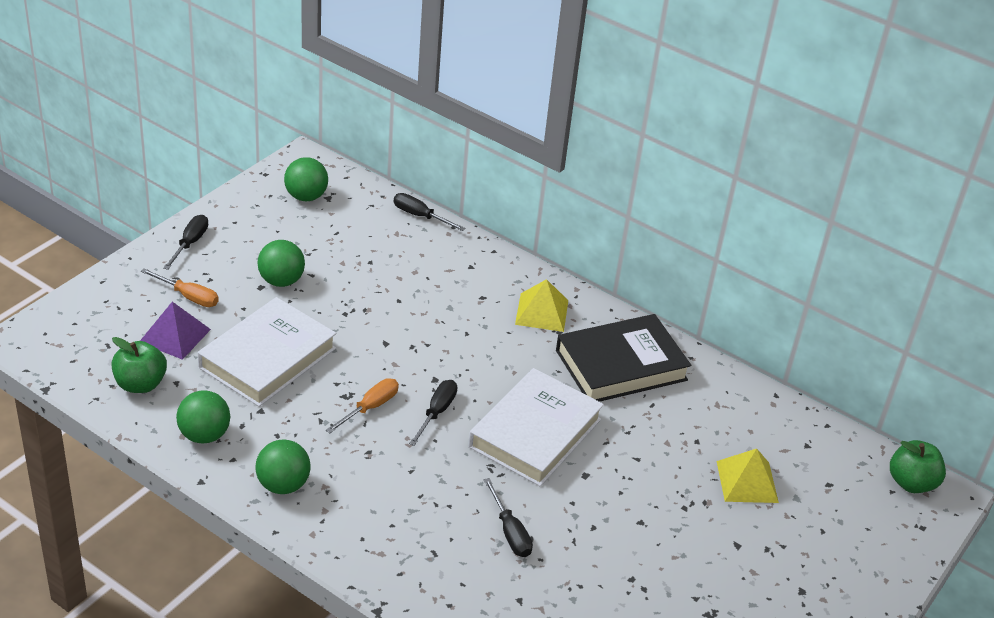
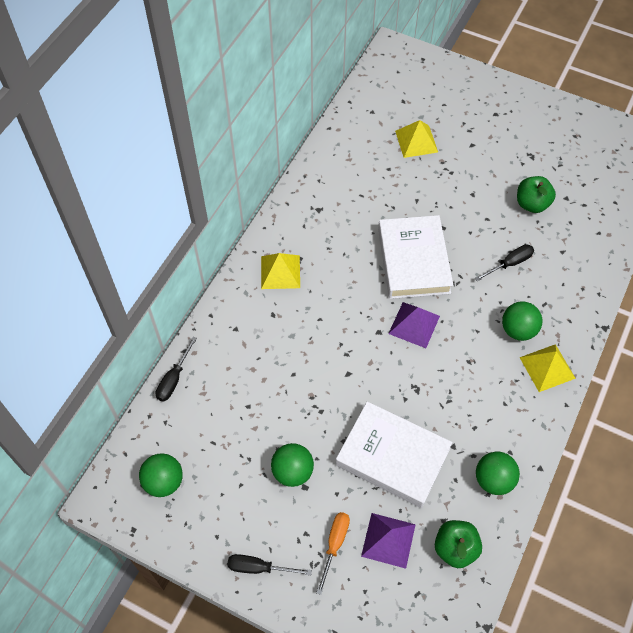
camera: 95 degrees left, 20 degrees up
(283, 485) = (522, 410): green ball -> green ball (518, 330)
(335, 527) = (547, 368): none -> yellow pyramid
(370, 407) = (424, 370): orange screwdriver -> none
(436, 412) = (414, 324): black screwdriver -> purple pyramid
(535, 433) = (413, 260): white book -> white book turned 60 degrees clockwise
(621, 365) = (326, 216): black book -> none
(911, 483) = (387, 62): green apple -> green apple (532, 204)

